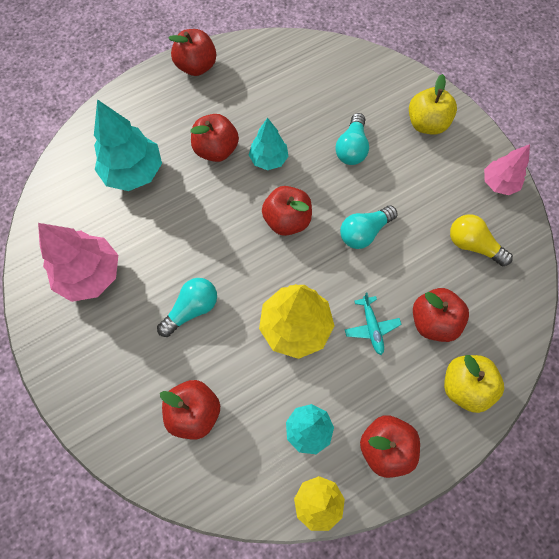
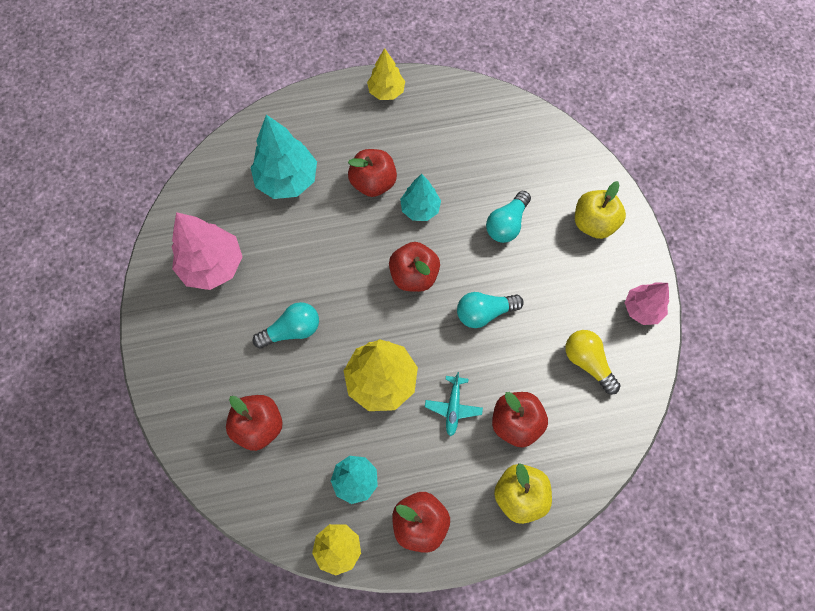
camera: 20 degrees right, 0 degrees up
(196, 66) = (386, 92): red apple -> yellow tree

